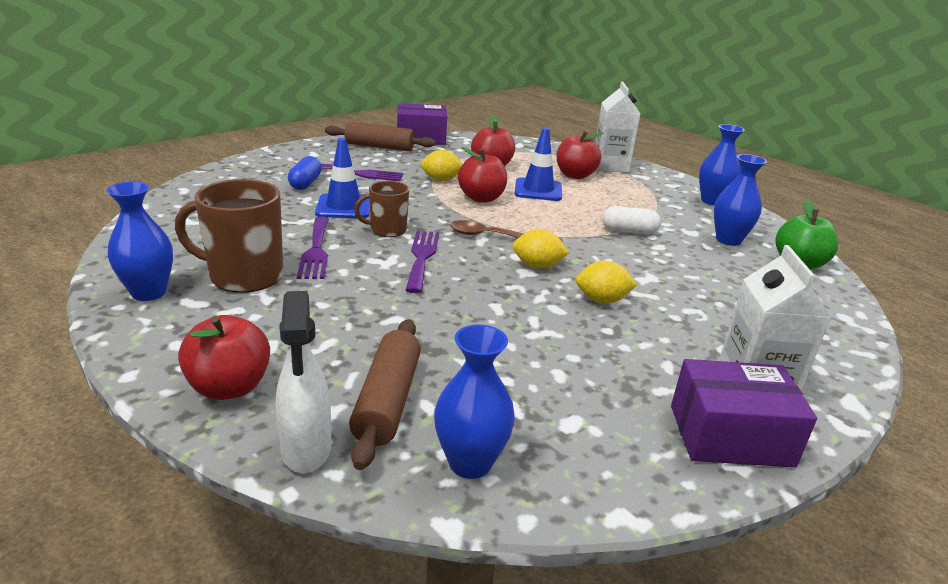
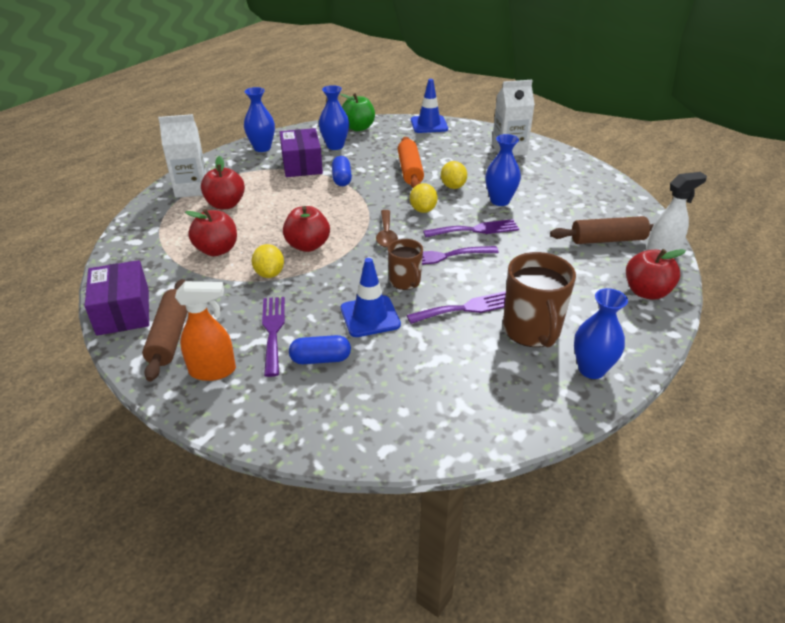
camera: 100 degrees left, 10 degrees up
(328, 154) = (213, 371): none -> orange spray bottle
(470, 463) = (626, 212): blue vase -> blue vase (500, 201)
(472, 290) = (475, 230): none -> purple fork
(538, 190) = (273, 220): blue traffic cone -> blue traffic cone (429, 125)
(629, 231) = (341, 179): white capsule -> blue capsule
(655, 277) = (410, 170): none -> orange rolling pin
(730, 435) = (549, 156): purple box -> purple box (302, 165)

